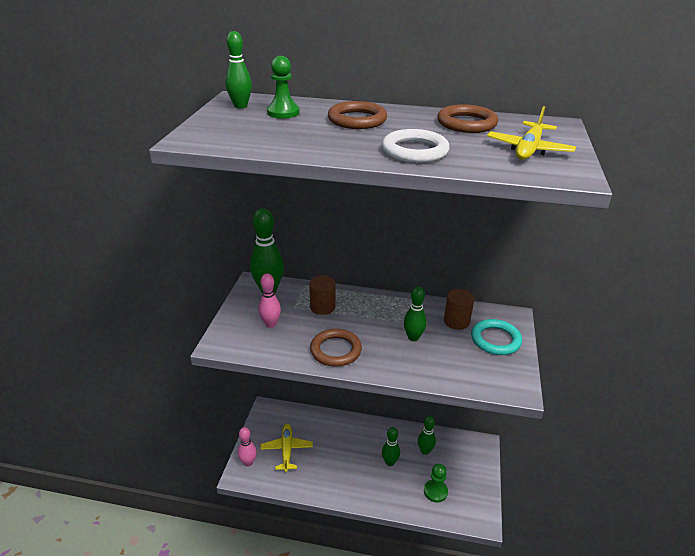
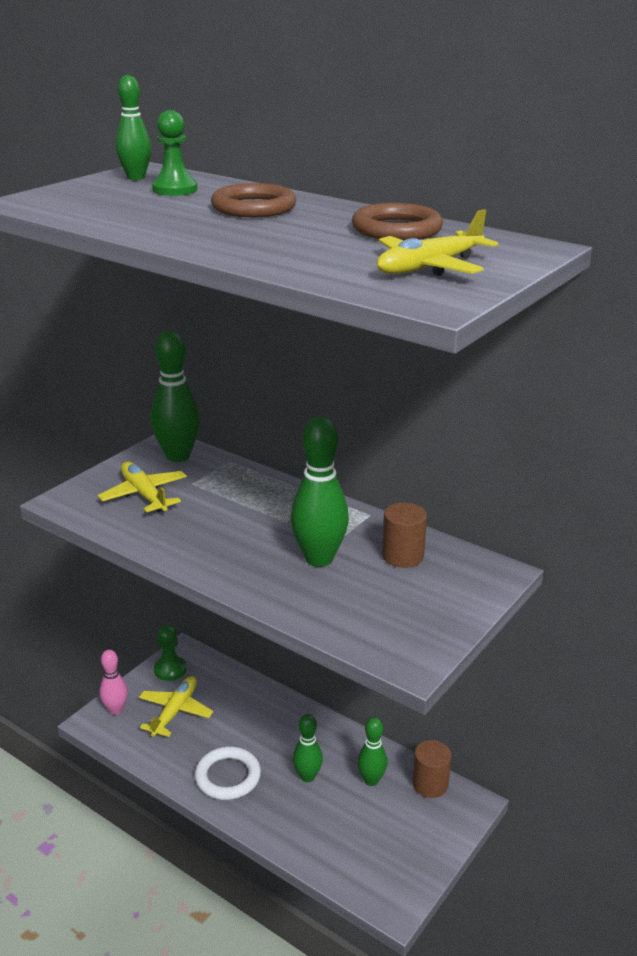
camera: 25 degrees right, 5 degrees down
(270, 324) = (144, 495): pink bowling pin -> yellow plane
(322, 307) = (229, 492): brown cylinder -> brown cylinder (430, 784)
(336, 350) = (198, 545): brown ring -> none
(413, 337) = (319, 558): green bowling pin -> green bowling pin, size x1.63
(415, 151) = (267, 247): white ring -> white ring (228, 776)
(435, 491) = (348, 839): green pawn -> green pawn (170, 669)
(495, 340) = (439, 594): turquoise ring -> none

